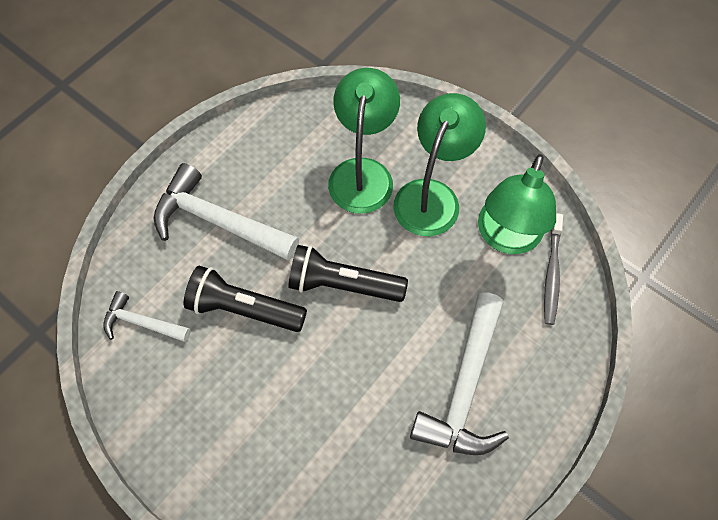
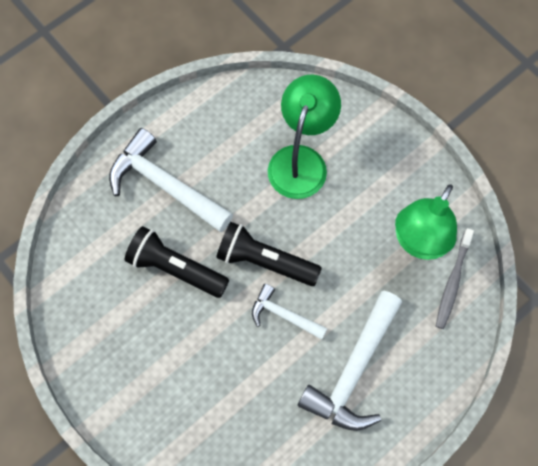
camera: 10 degrees right, 5 degrees up
(142, 323) = (87, 266): white hammer -> white hammer (284, 315)
(432, 196) = (360, 192): green lamp -> none

